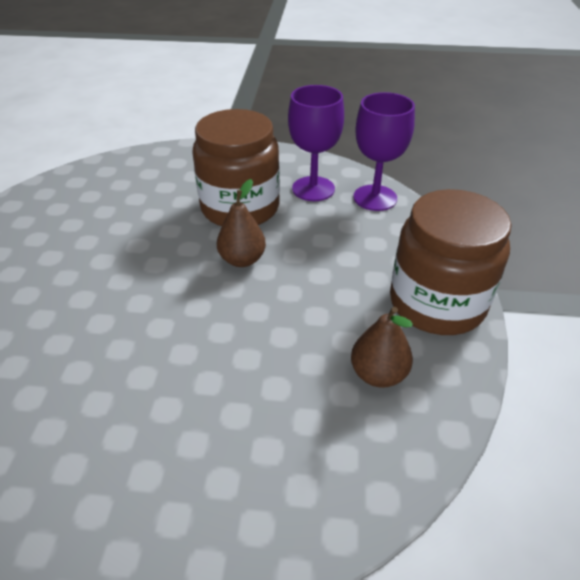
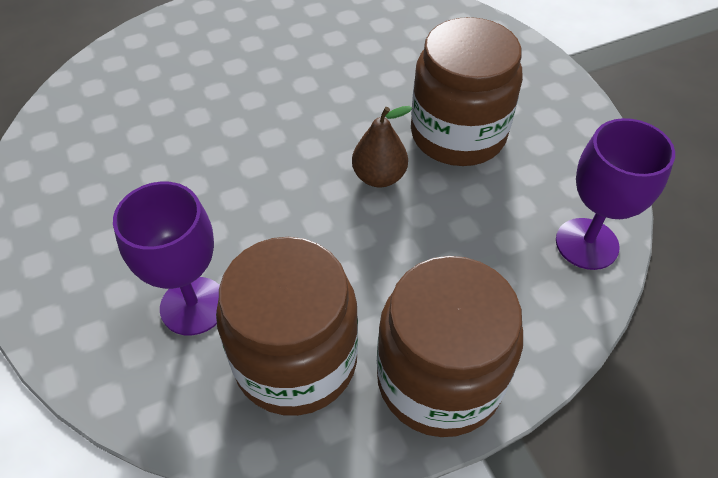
camera: 60 degrees right, 10 degrees up
(313, 189) = (548, 178): purple goblet -> purple goblet (193, 306)
(378, 374) = (295, 360): brown pear -> brown jar

